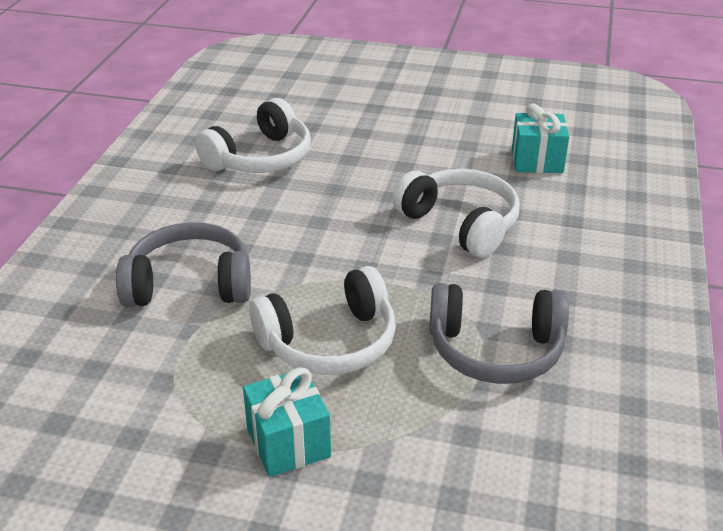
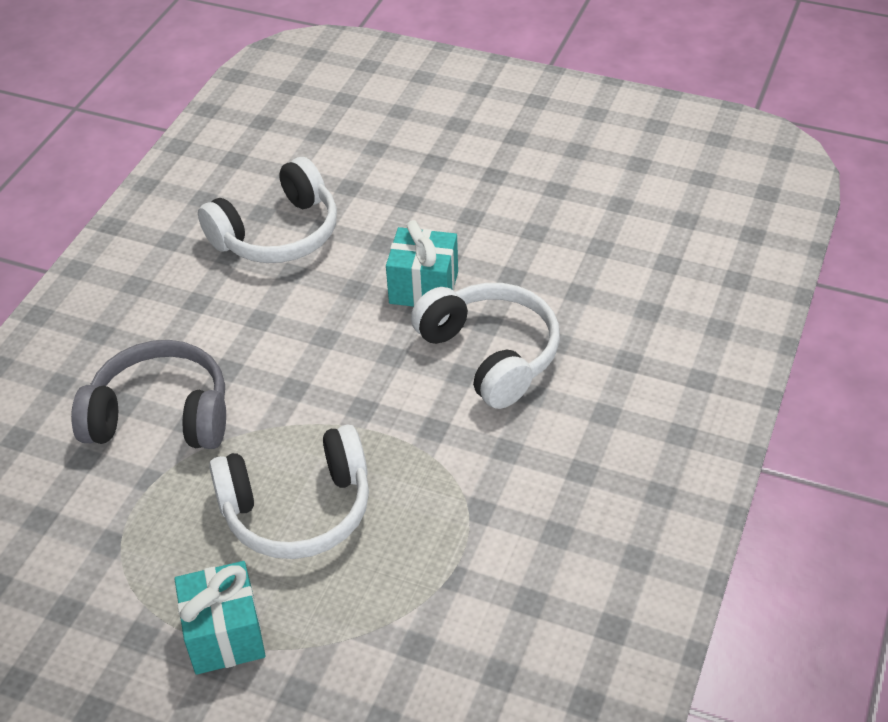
camera: 10 degrees right, 10 degrees up
(495, 350) = (480, 538): grey headphones -> none
(537, 161) = (613, 263): turquoise gift -> turquoise gift (423, 288)

